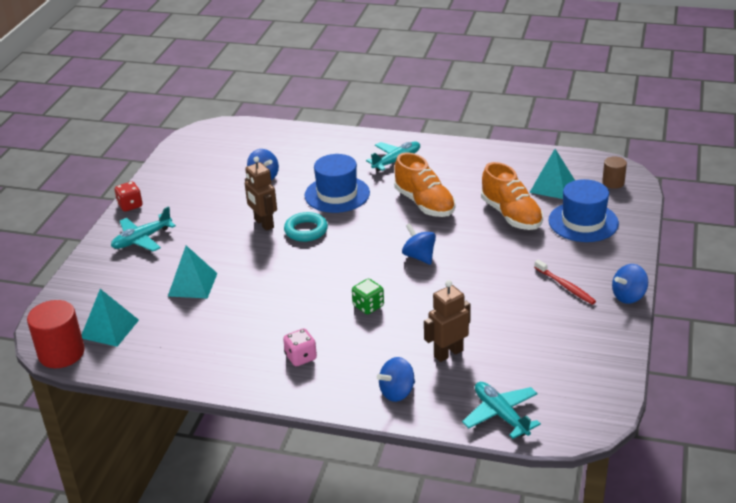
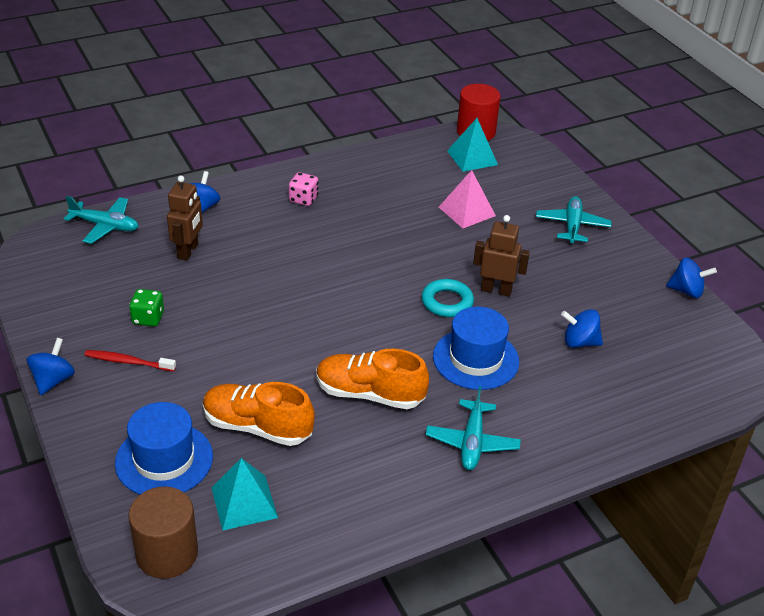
camera: 135 degrees right, 5 degrees up
(130, 205) = (641, 249): red dice -> none
(192, 284) = (466, 211): turquoise pyramid -> pink pyramid
(368, 306) = (298, 258): green dice -> green dice (148, 318)
(419, 256) = (305, 326): blue spinning top -> blue spinning top (686, 291)
(613, 182) = (167, 553): brown cylinder -> brown cylinder, size x1.76

